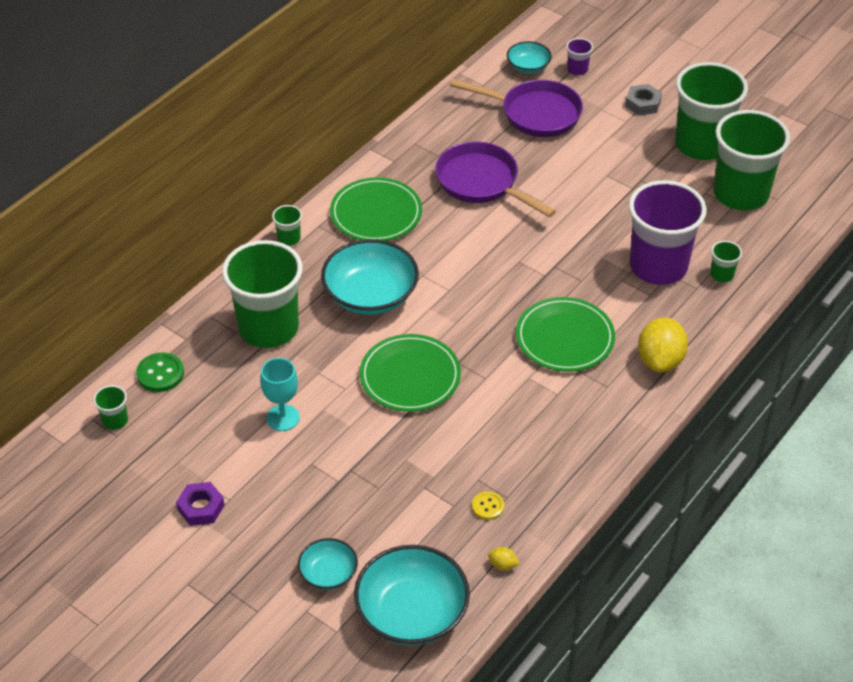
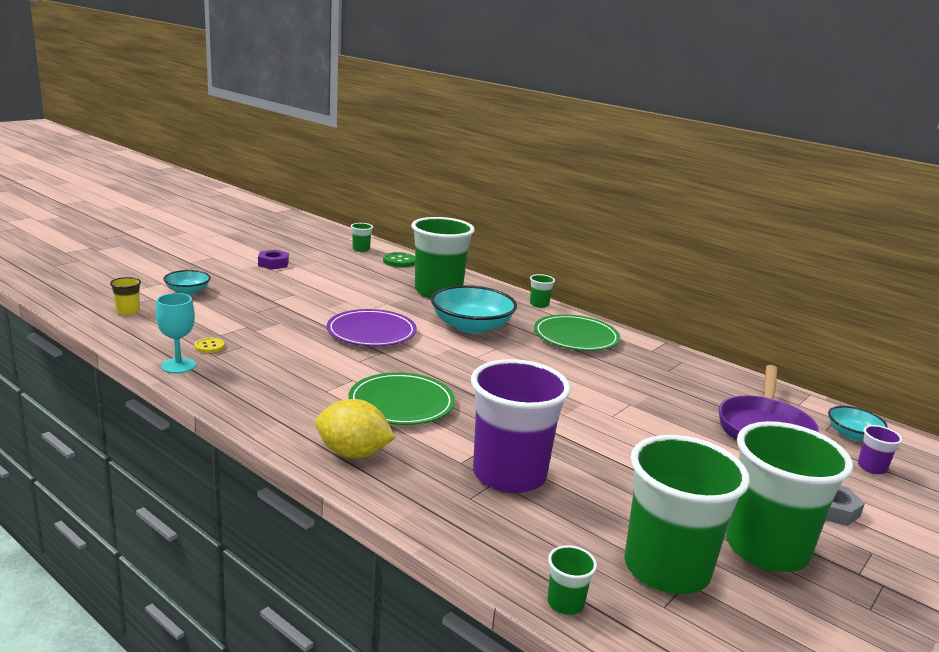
camera: 90 degrees right, 25 degrees down
(283, 418) = (343, 289): turquoise goblet -> turquoise goblet (178, 366)
(410, 376) = (371, 332): green plate -> purple plate
(412, 612) = (128, 311): turquoise bowl -> yellow cup
(482, 183) = (632, 387): purple pan -> none
(503, 565) = (143, 346): yellow lemon -> none
(722, 274) = (494, 522): green cup -> green cup (565, 603)

